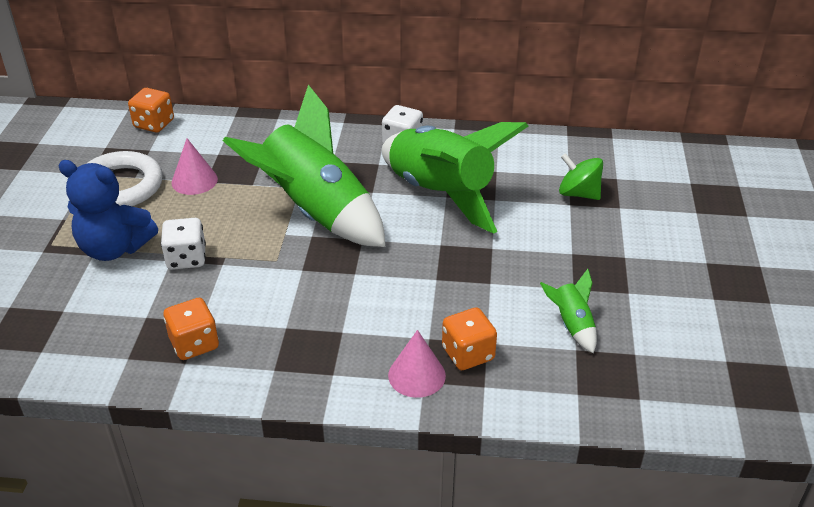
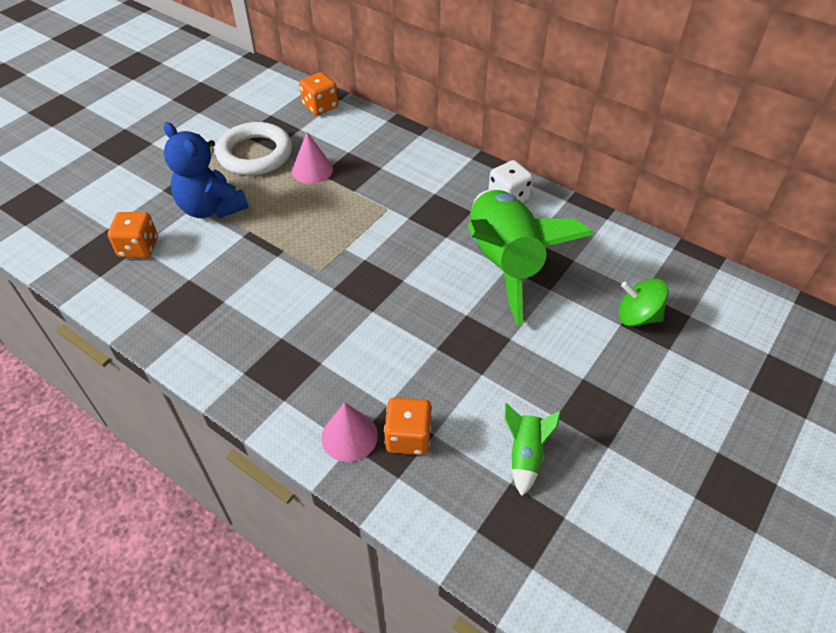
camera: 30 degrees right, 10 degrees up
(186, 258) = (255, 239): white dice -> none
(194, 344) = (204, 320): orange dice -> orange dice (139, 248)
(315, 212) = (384, 238): green rocket -> none
(578, 193) = (637, 316): green spinning top -> green spinning top turned 45 degrees counterclockwise

